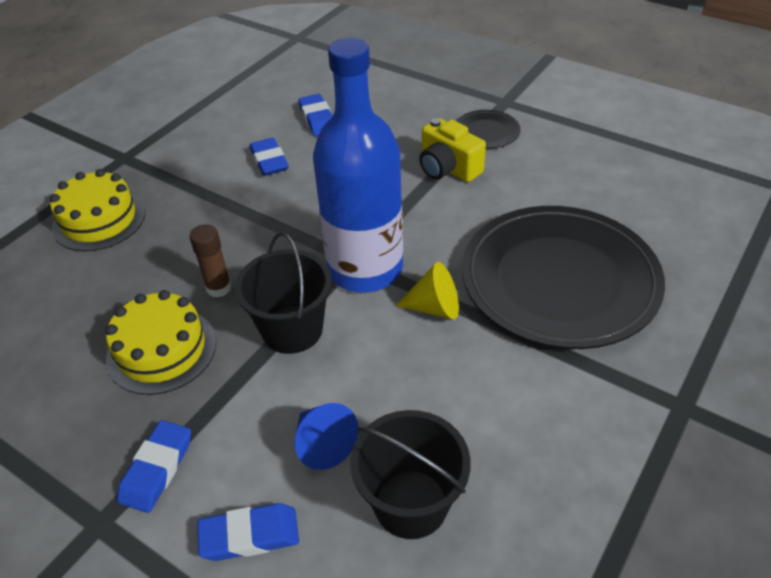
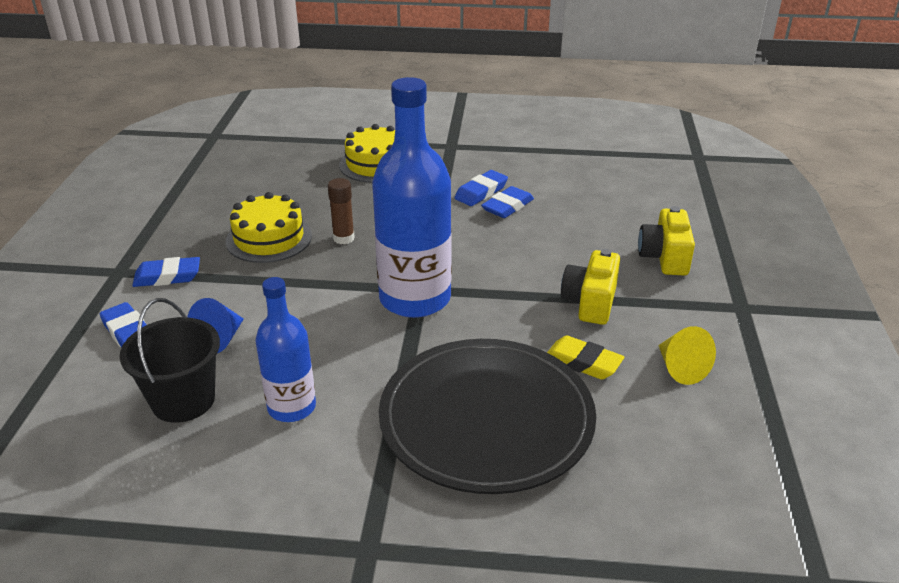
camera: 60 degrees right, 10 degrees down
(292, 330) = (322, 286): black bucket -> none
(318, 119) = (588, 209): blue eraser -> blue eraser (481, 192)
(418, 109) = (664, 257): none -> yellow camera
(435, 307) = (395, 351): yellow cone -> yellow cone (680, 368)
(474, 409) = (291, 407): none -> blue bottle
(486, 132) = (674, 309): black plate -> none
(520, 201) = (583, 362): none -> yellow eraser

